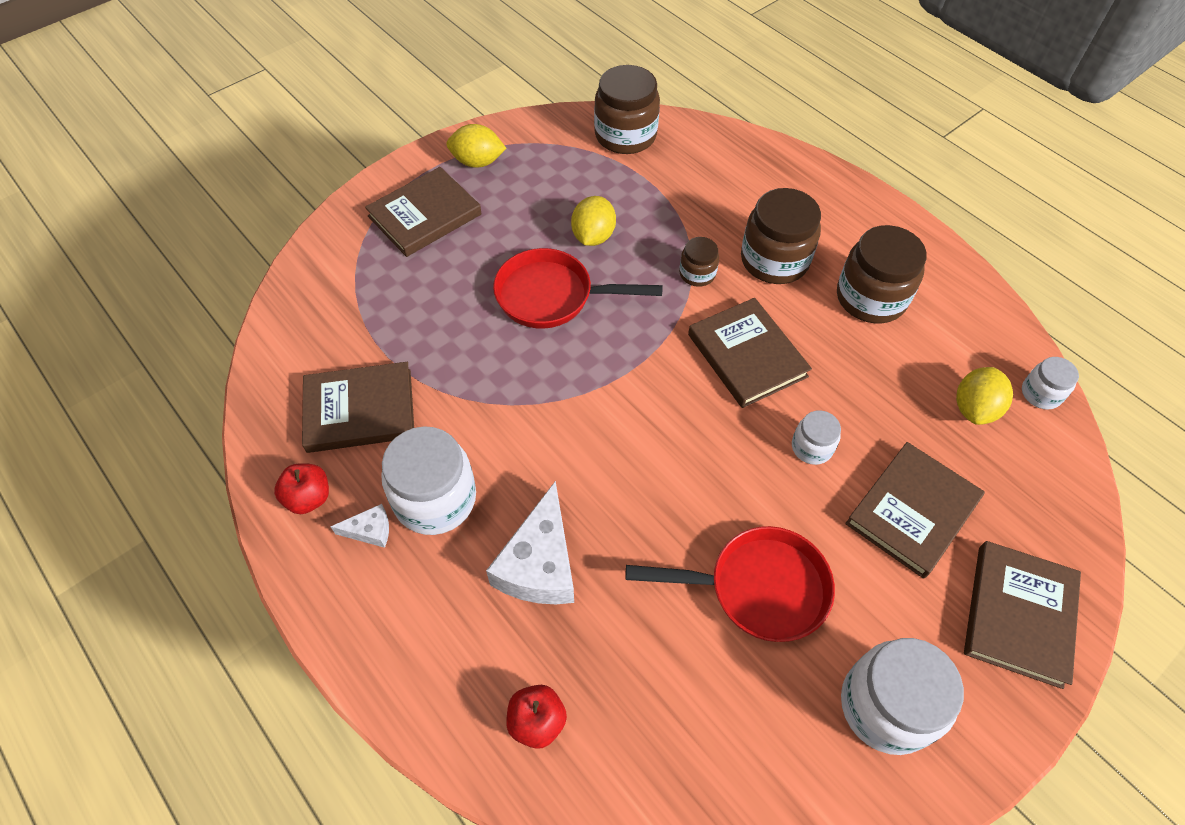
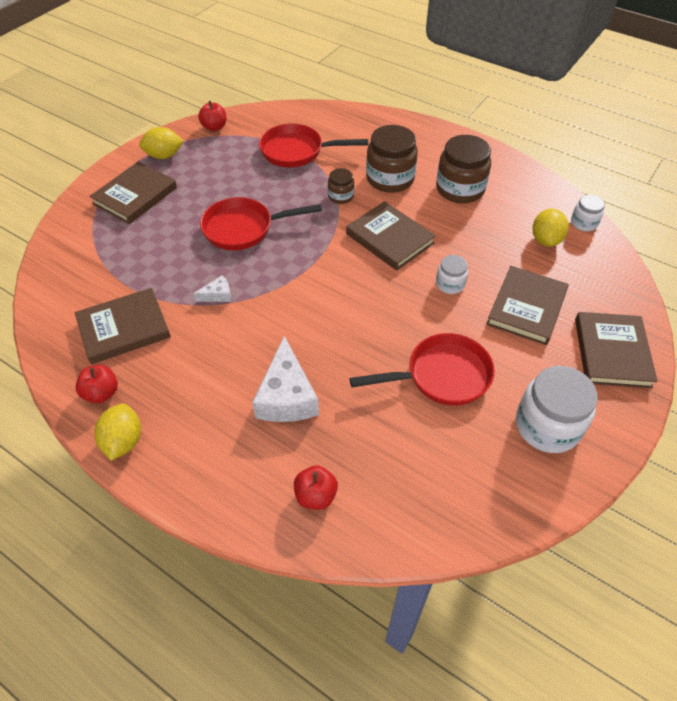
camera: 15 degrees left, 5 degrees down
(370, 530) = (155, 404): white cheese -> white cheese (218, 295)
(435, 499) = (198, 373): white jar -> none
(555, 130) = (214, 127): none -> red apple
(593, 236) = (261, 187): yellow lemon -> yellow lemon (123, 441)
(625, 135) = (265, 122): brown jar -> none
(656, 190) = (297, 151): none -> red pan

